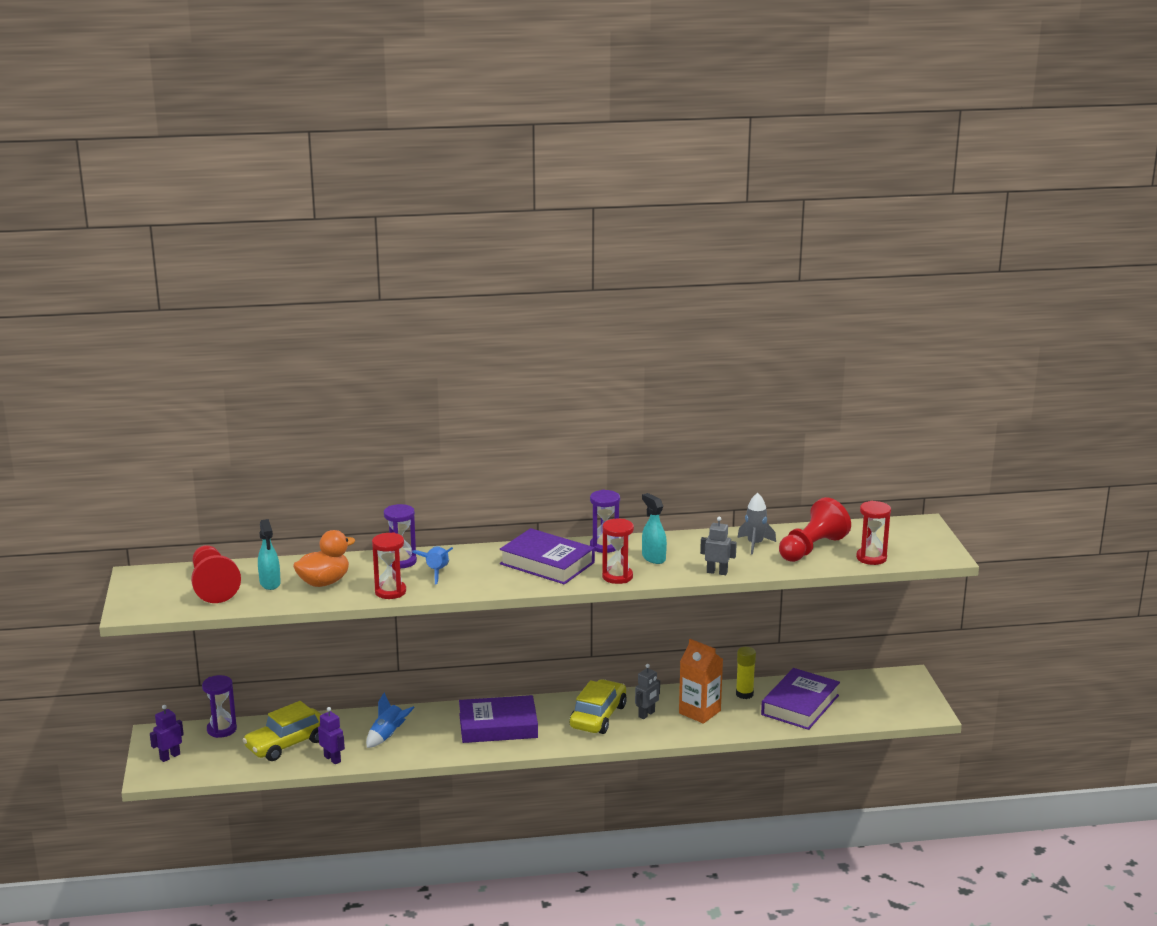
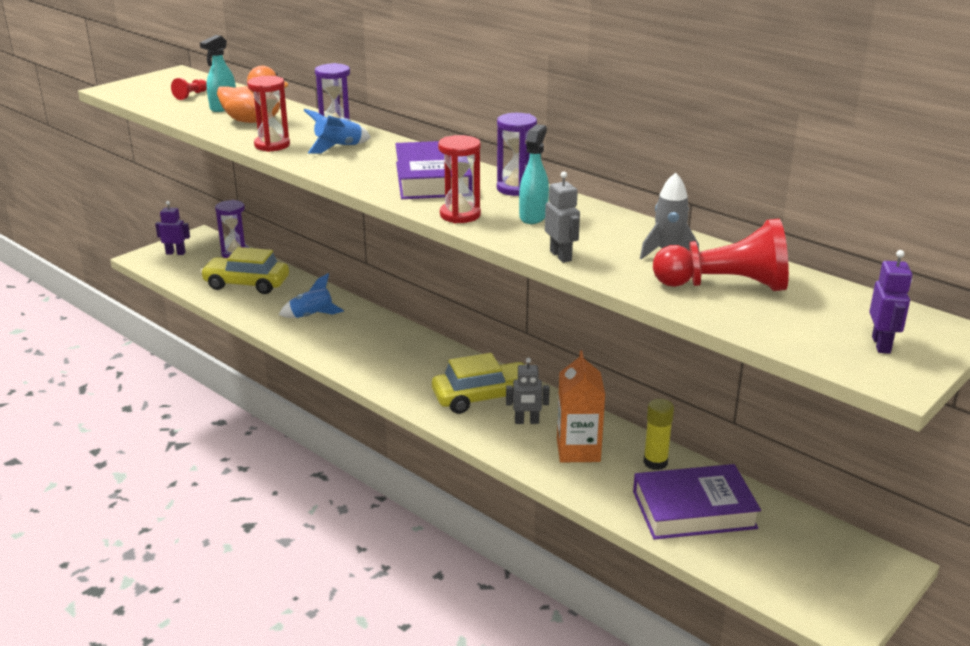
camera: 50 degrees right, 5 degrees up
(213, 586) = (191, 95): red pawn -> red pawn, size x0.45
(332, 759) = (247, 310): purple robot -> purple robot (881, 345)
(498, 726) = (395, 356): purple book -> none
(871, 558) = (777, 329): red hourglass -> none

